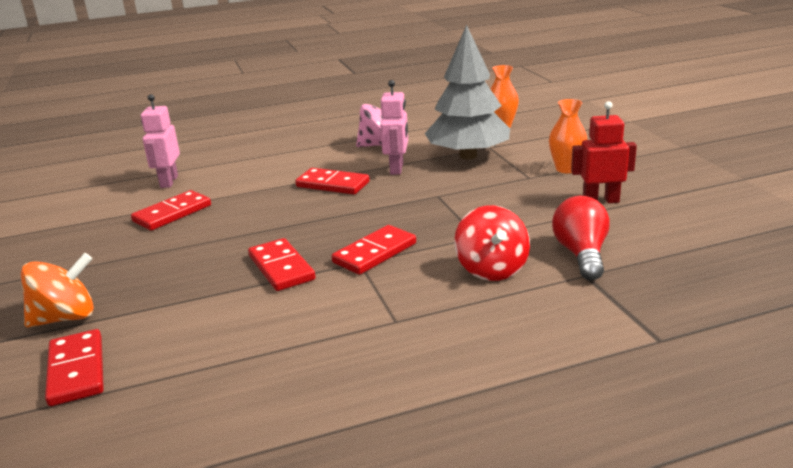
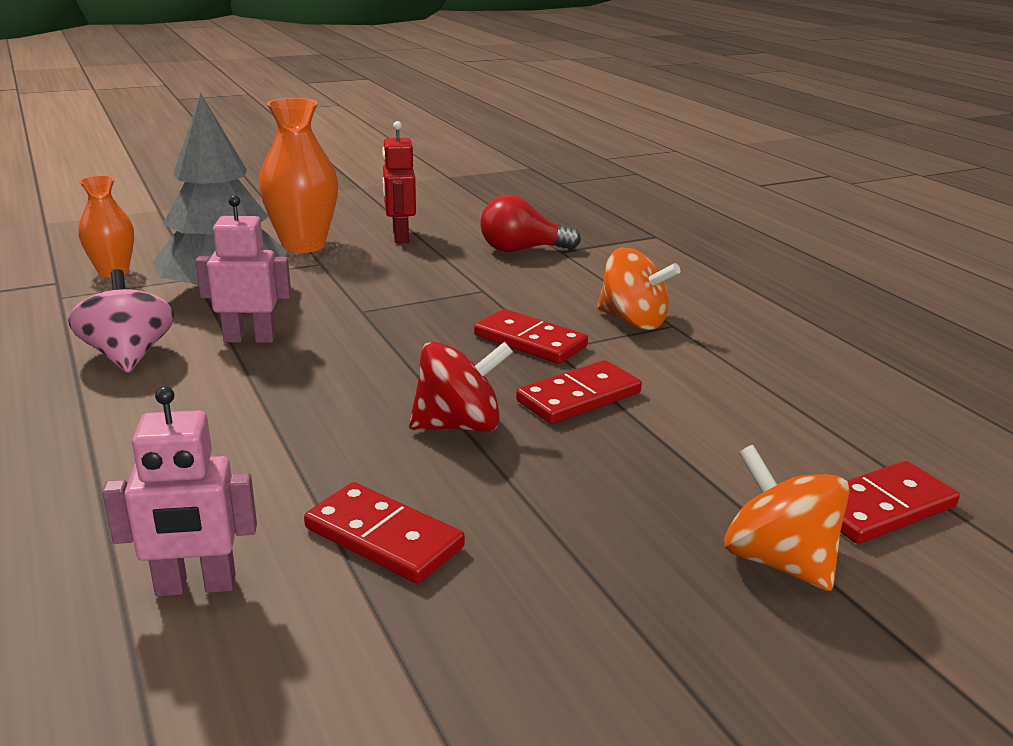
camera: 100 degrees left, 0 degrees up
(333, 184) = (295, 385): red domino -> none
(406, 300) = (633, 321): none -> orange spinning top
(491, 269) = (558, 284): red spinning top -> red spinning top (459, 425)
(566, 169) = (303, 245): orange vase -> orange vase, size x1.61

